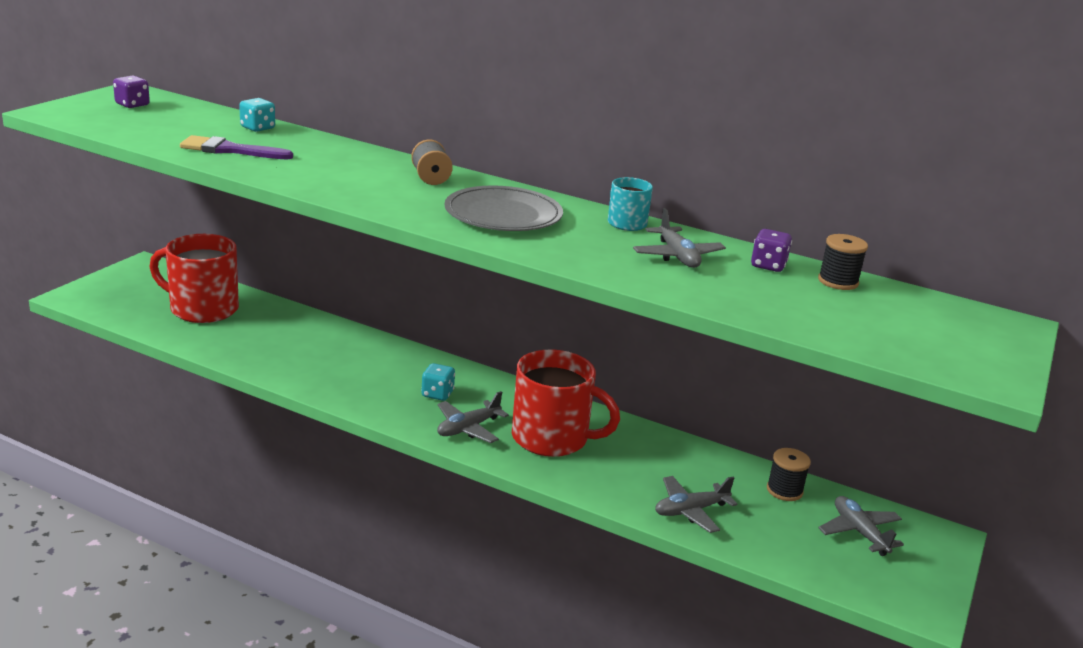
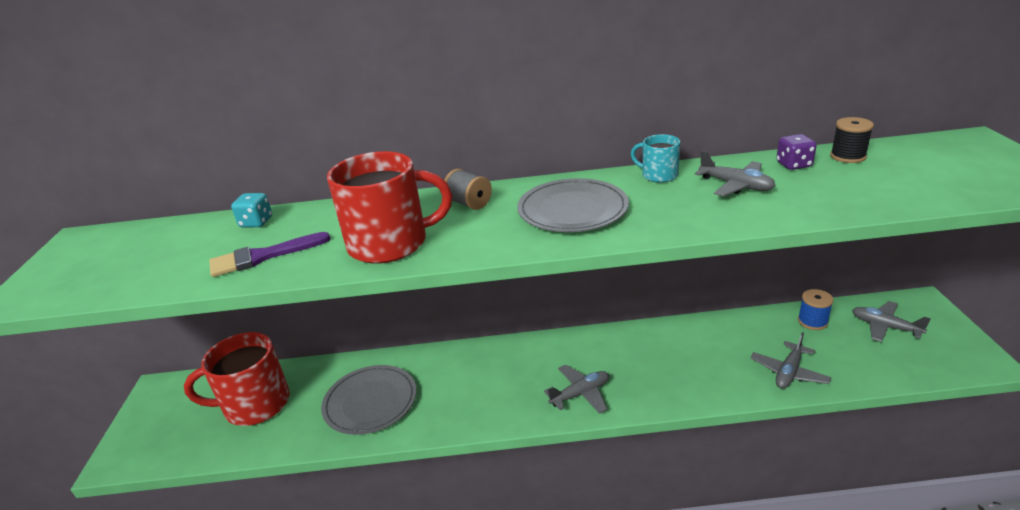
camera: 25 degrees left, 5 degrees up
(132, 105) = (100, 252): purple dice -> none
(289, 349) = (370, 402): none -> grey plate
(437, 394) = (525, 377): turquoise dice -> none
(468, 428) = (580, 394): grey plane -> grey plane turned 135 degrees counterclockwise
(552, 438) = (641, 367): red mug -> red mug (390, 243)
(784, 490) = (812, 321): black spool -> blue spool

